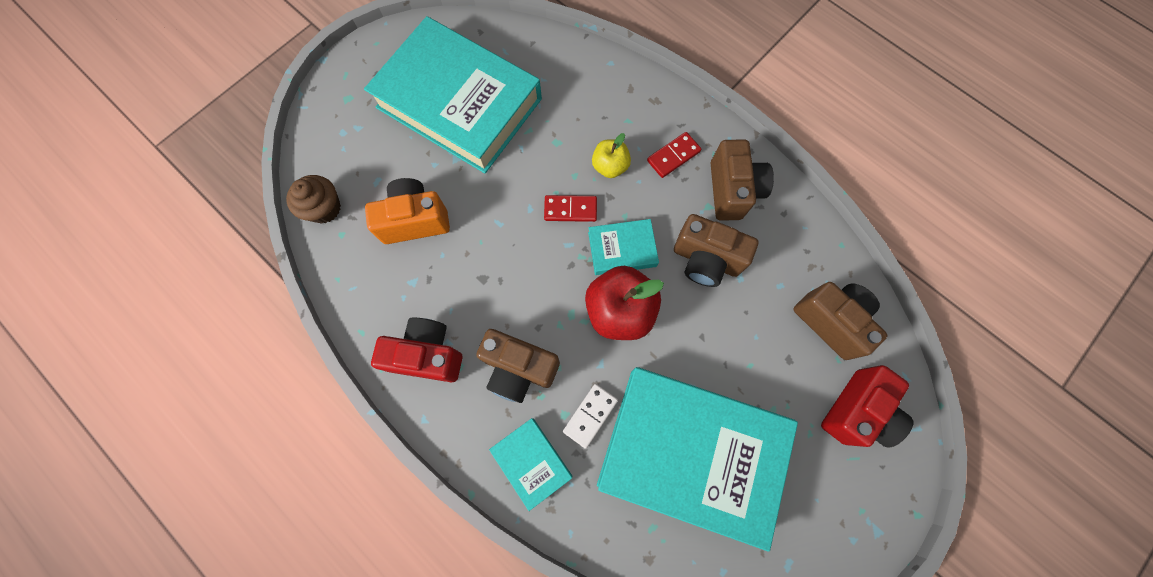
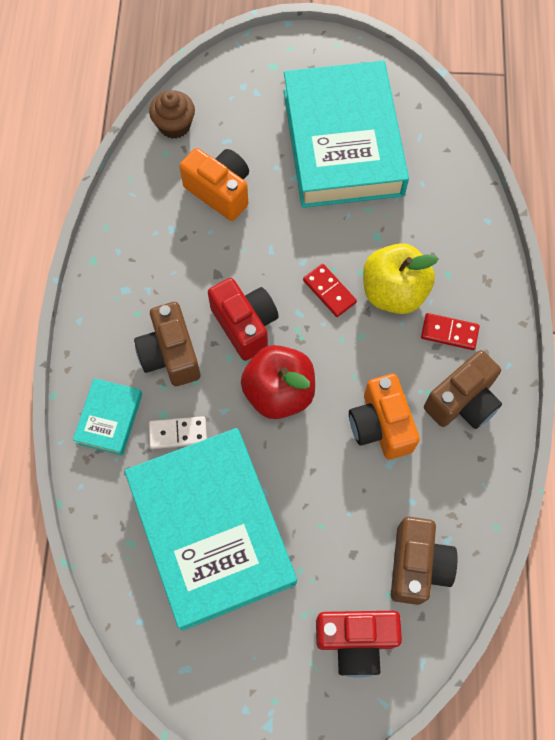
camera: 50 degrees right, 5 degrees down
(427, 355) = (127, 284): red camera -> red camera (245, 325)
(610, 166) = (393, 292): yellow apple -> yellow apple, size x1.75
(622, 249) = (331, 355): turquoise book -> none
(706, 260) = (380, 425): brown camera -> orange camera

